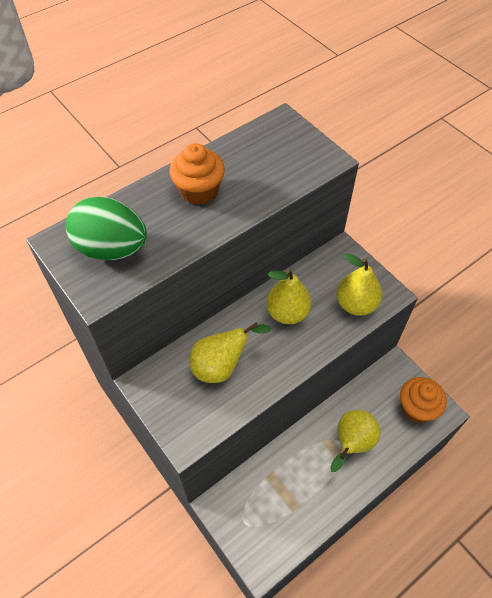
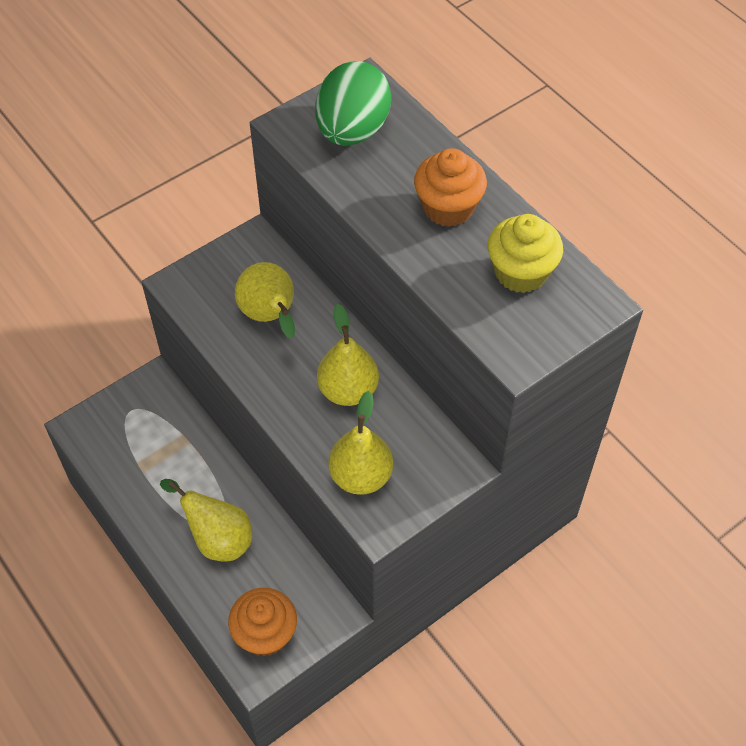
camera: 90 degrees right, 0 degrees up
(259, 155) = (521, 272): none -> yellow cupcake

